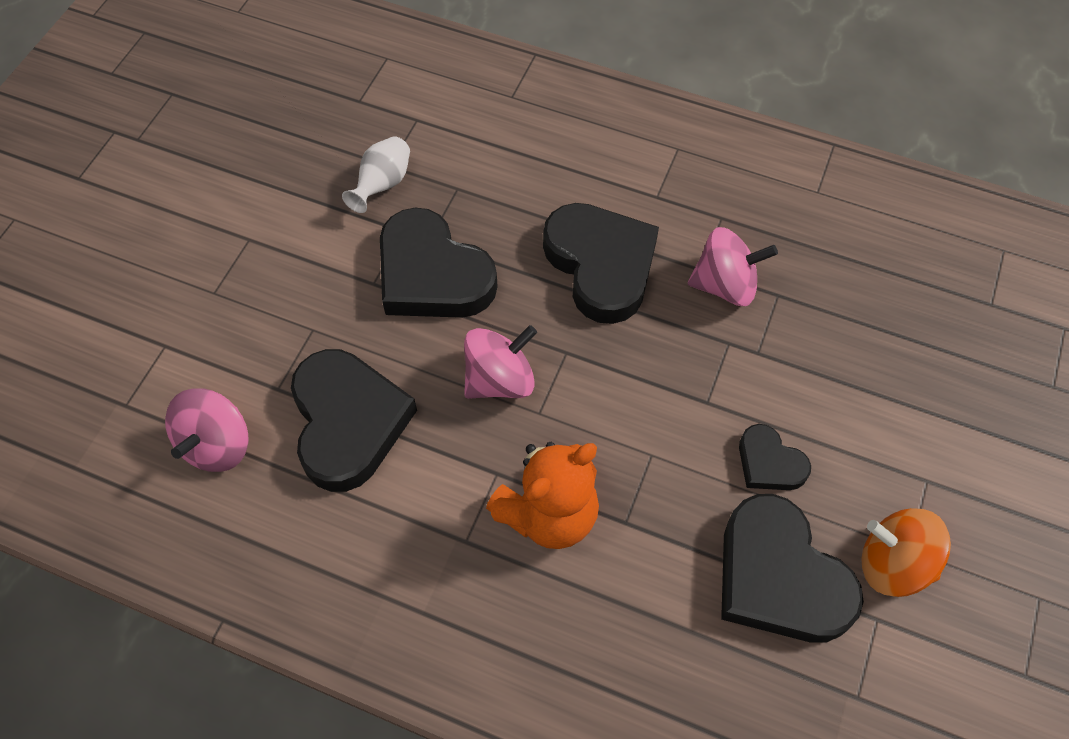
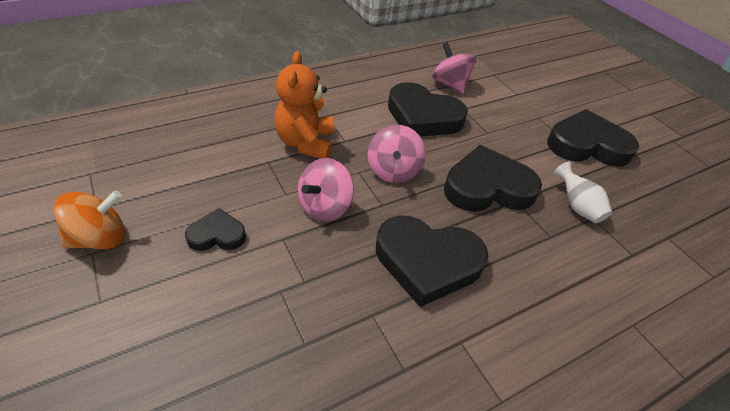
camera: 125 degrees right, 15 degrees down
(725, 285) = (346, 317): pink spinning top -> pink spinning top (325, 207)
(779, 577) = (168, 190): black heart -> black heart (587, 145)

